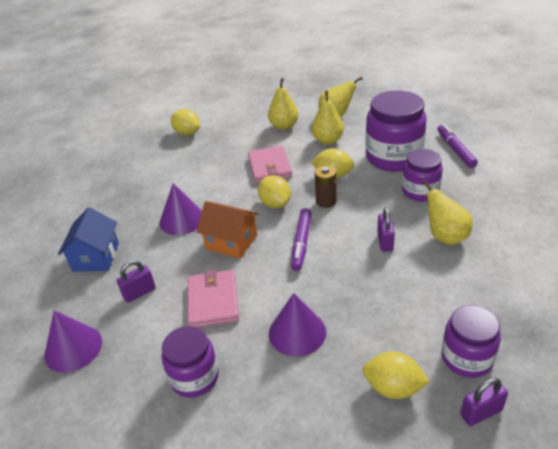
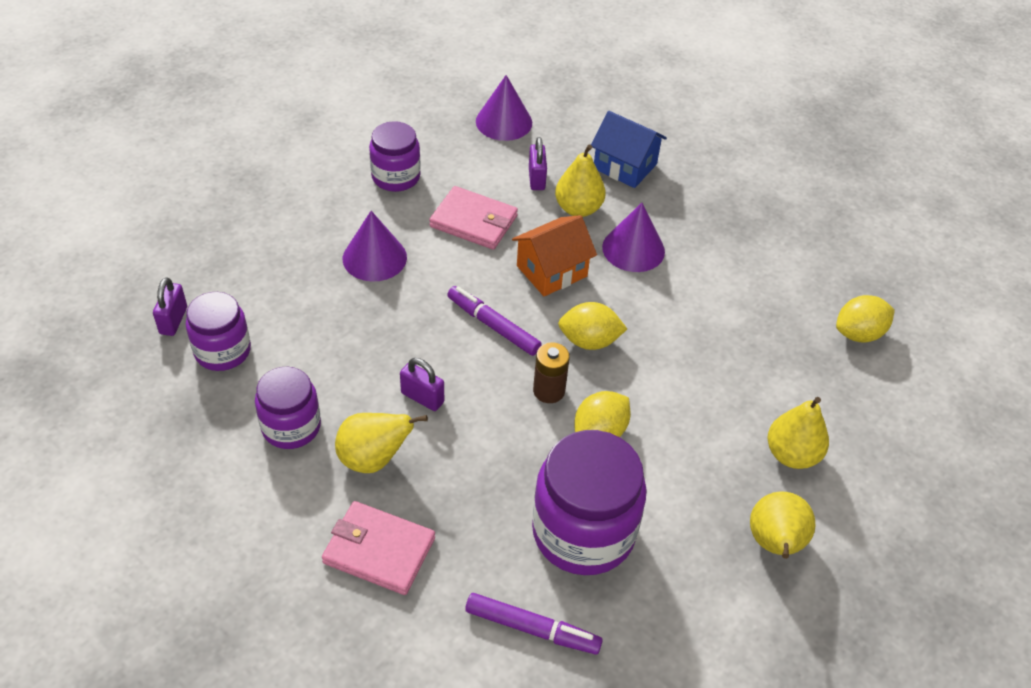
camera: 115 degrees right, 10 degrees up
(270, 167) = (681, 378): pink wallet -> pink wallet (379, 550)
(327, 140) = (700, 483): yellow pear -> yellow pear (578, 209)
(393, 388) = (253, 284): yellow lemon -> none
(420, 191) = (477, 502): purple jar -> purple jar (291, 426)

